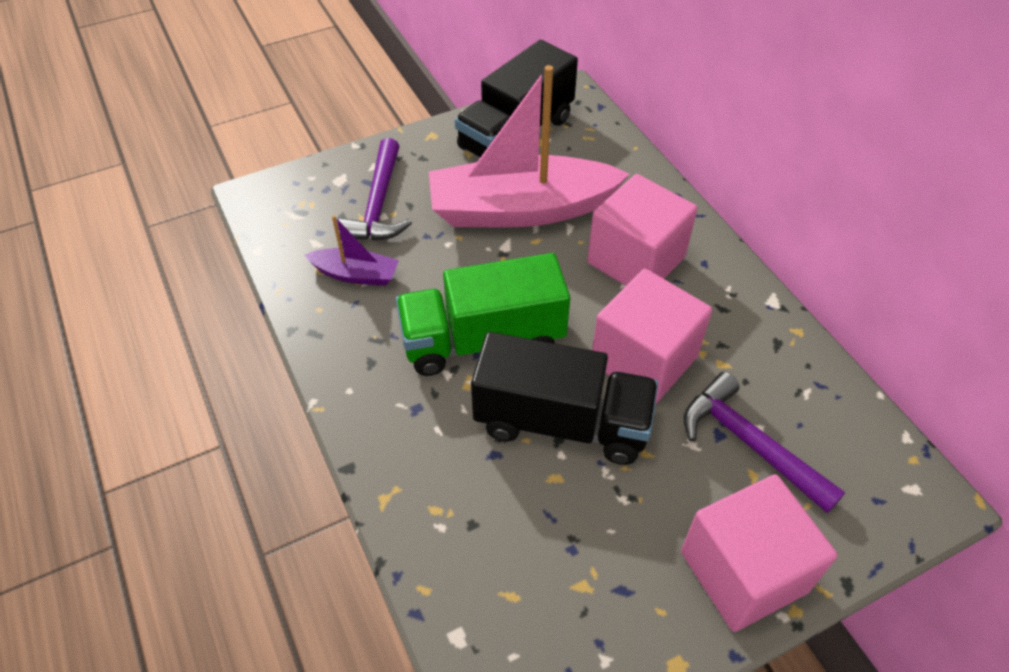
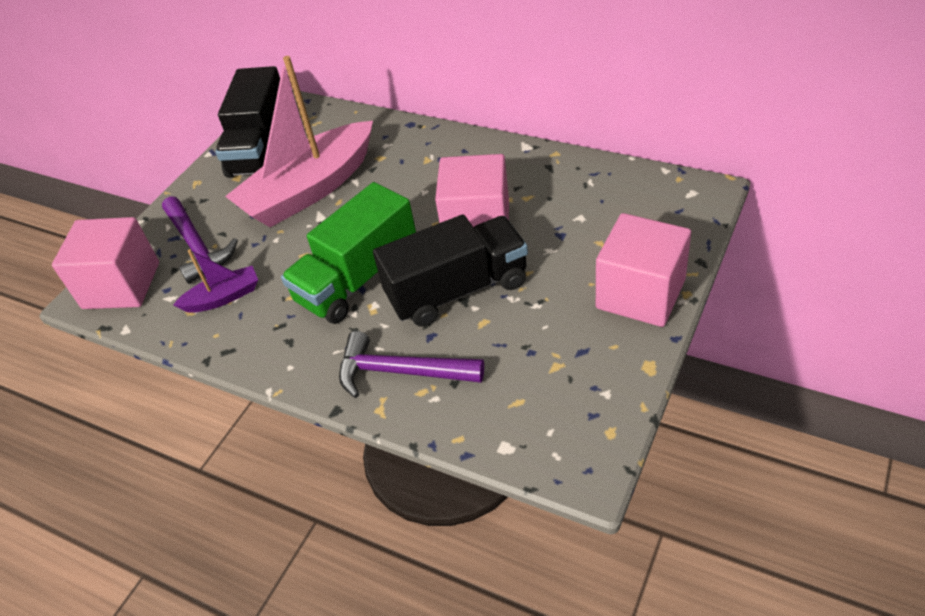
camera: 30 degrees left, 5 degrees down
(636, 260) = (418, 174): pink cube -> pink cube (121, 285)
(750, 444) = (583, 228): purple hammer -> purple hammer (401, 372)

